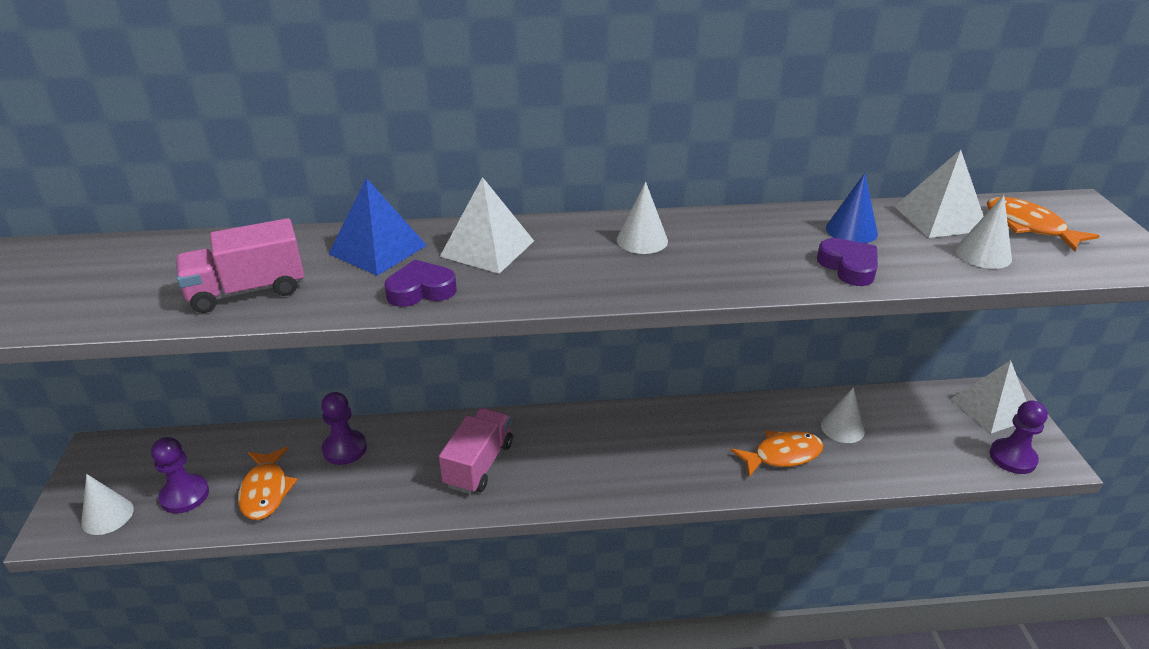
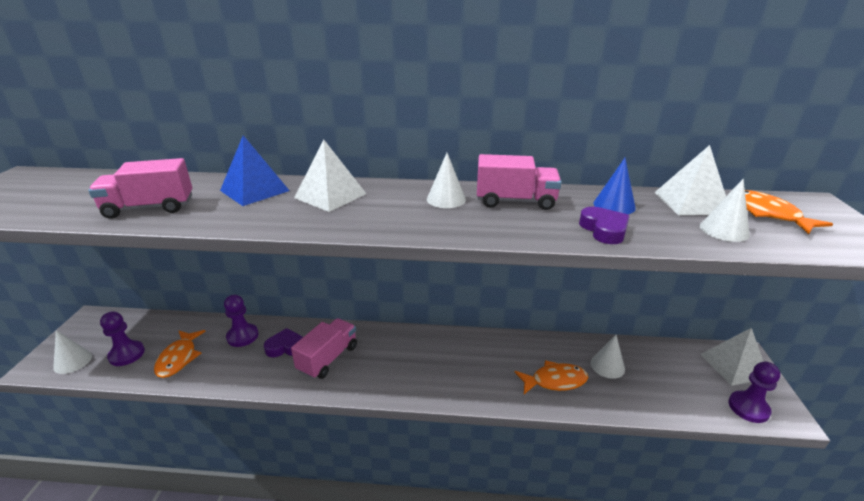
camera: 10 degrees right, 5 degrees down
(421, 290) = (266, 217): purple heart -> purple heart (285, 347)
(730, 235) = (515, 201): none -> pink truck

